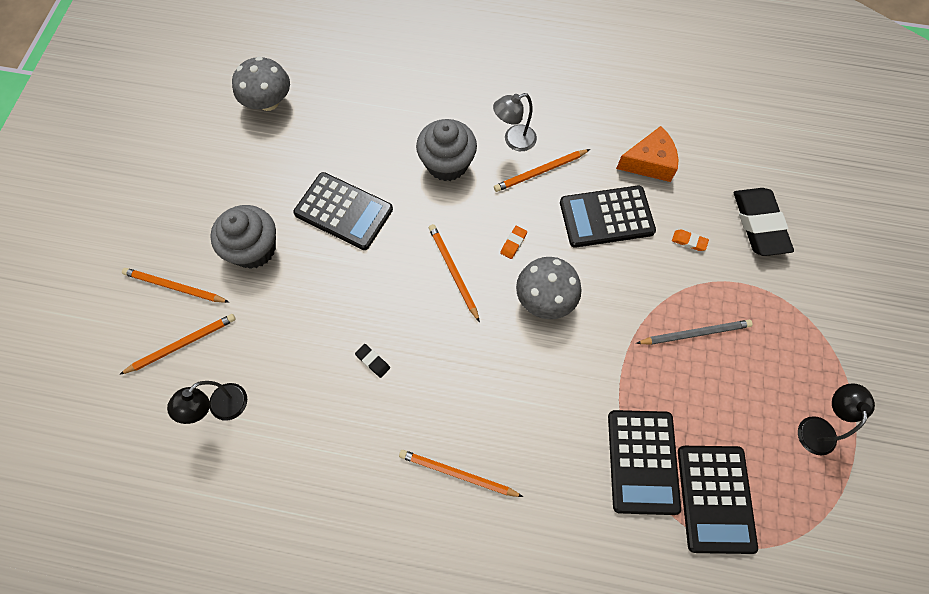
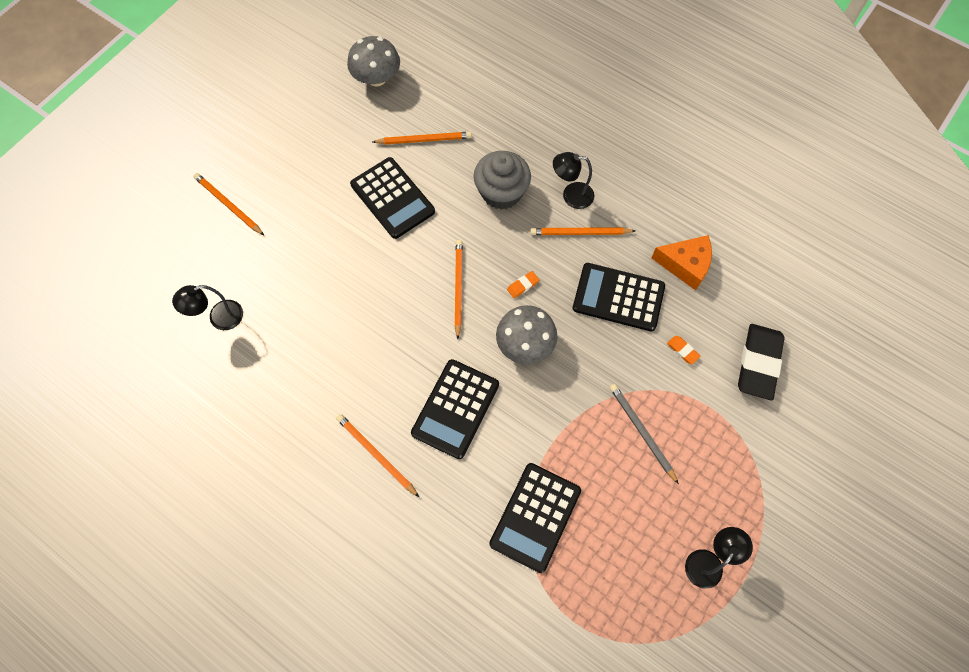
camera: 25 degrees right, 0 degrees up
(181, 344) = (212, 254): orange pencil -> orange pencil (424, 140)
(254, 249) = (304, 199): grey cupcake -> none
(373, 361) = (354, 333): black eraser -> none
(513, 140) = (571, 195): grey lamp -> black lamp
(694, 333) = (642, 432): grey pencil -> grey pencil turned 135 degrees counterclockwise
(715, 498) = (582, 576): black calculator -> black calculator (455, 409)

